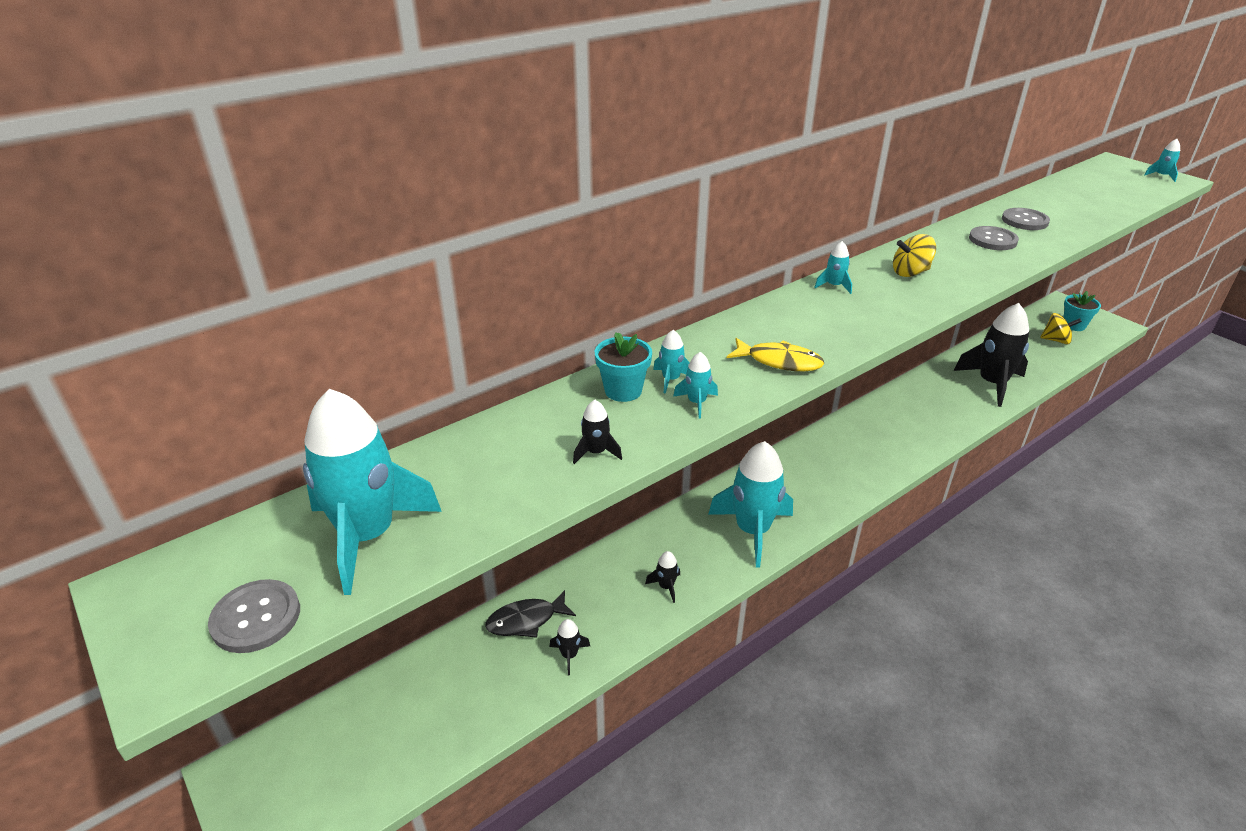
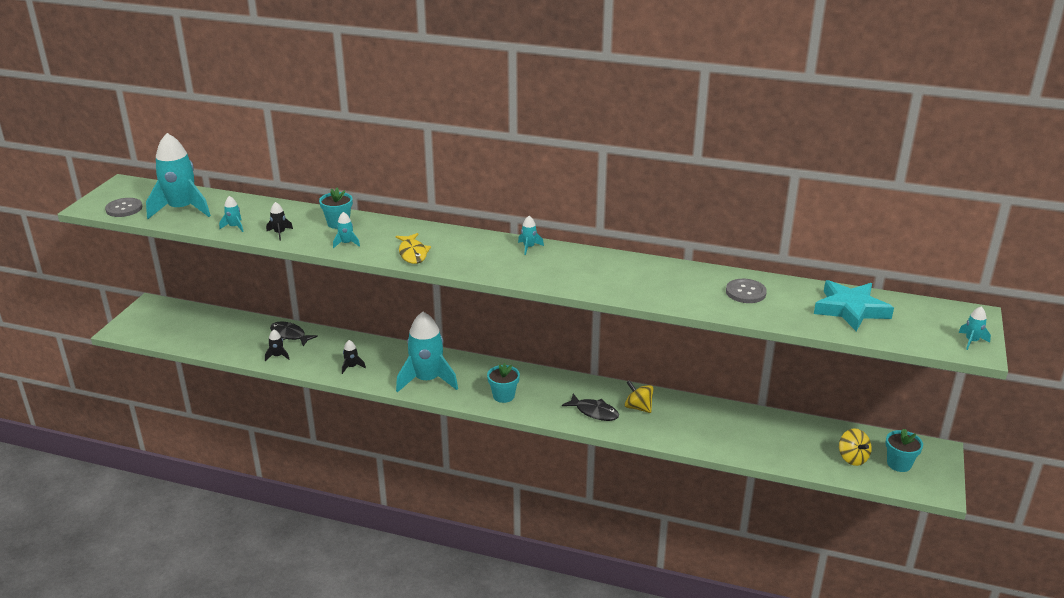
camera: 55 degrees right, 5 degrees down
(671, 379) = (361, 231): turquoise rocket -> turquoise rocket (234, 227)
(831, 485) = (503, 396): none -> turquoise flower pot
(904, 438) = (594, 412): none -> black fish
(910, 272) = (583, 267): yellow spinning top -> yellow spinning top (638, 407)
(991, 383) = (726, 436): black rocket -> none
(992, 240) = (685, 286): grey button -> none
(1084, 195) = (850, 309): none -> turquoise star

